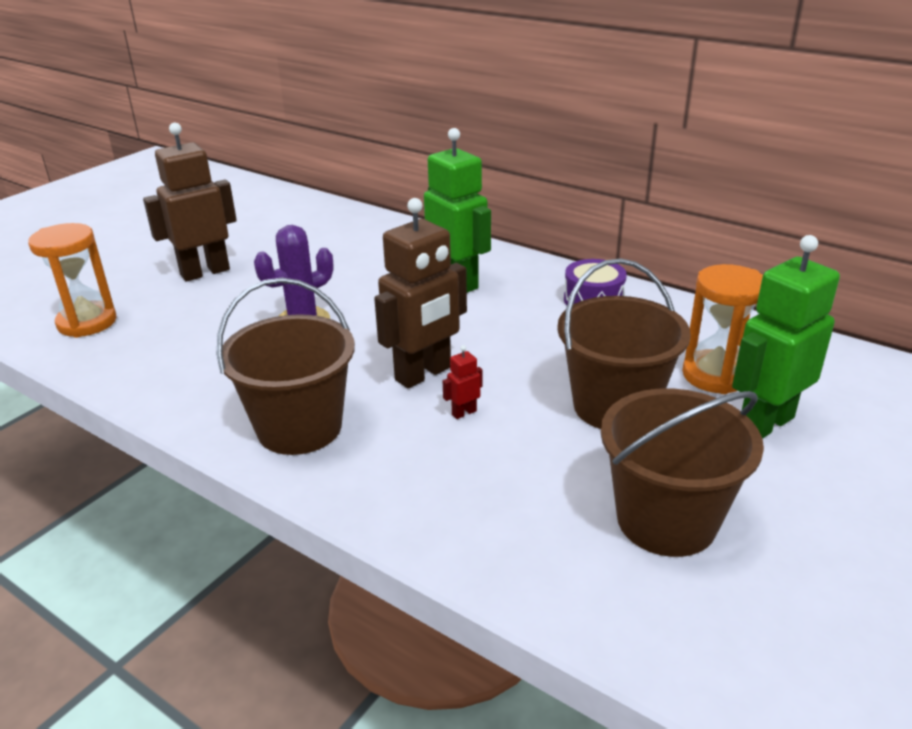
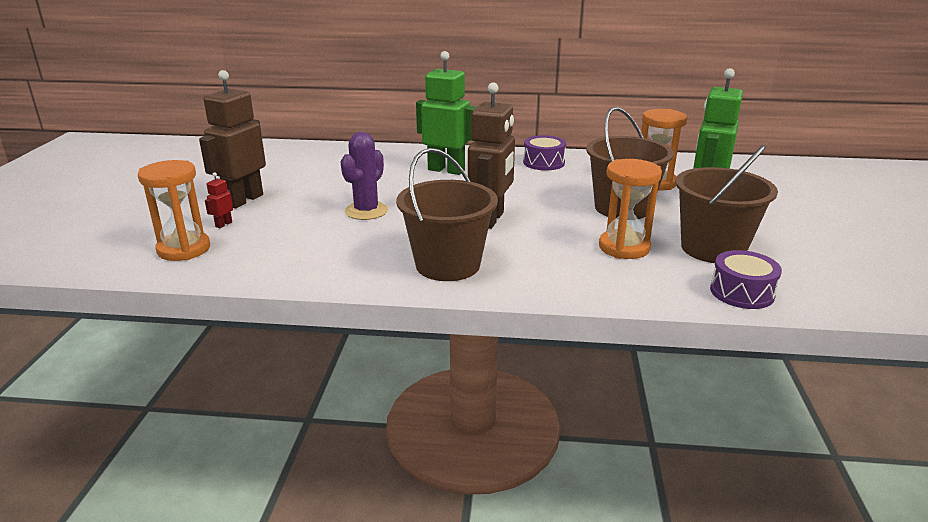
camera: 30 degrees left, 5 degrees down
(464, 413) = (542, 231): red robot -> red robot (223, 224)
(539, 474) = (624, 247): none -> orange hourglass
(618, 614) = (741, 292): none -> purple drum

